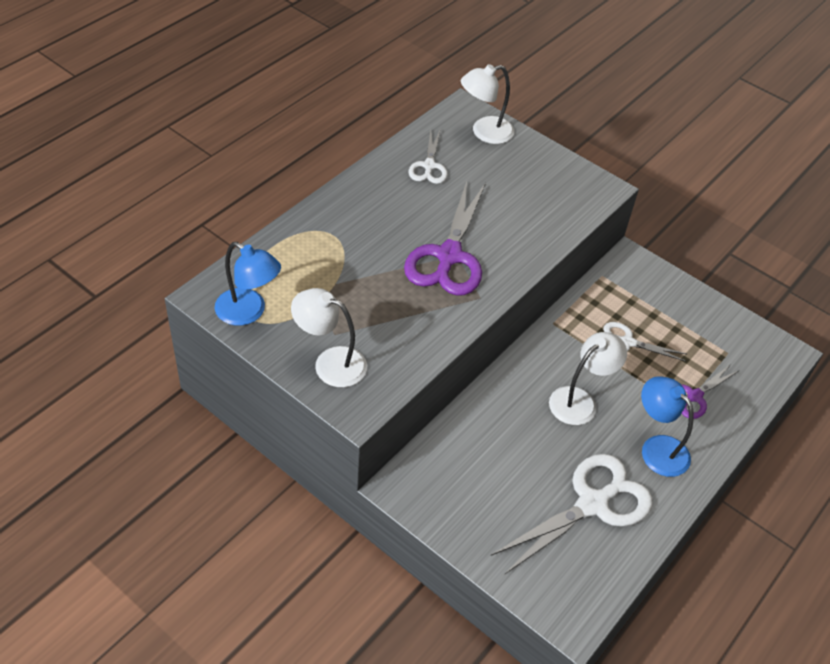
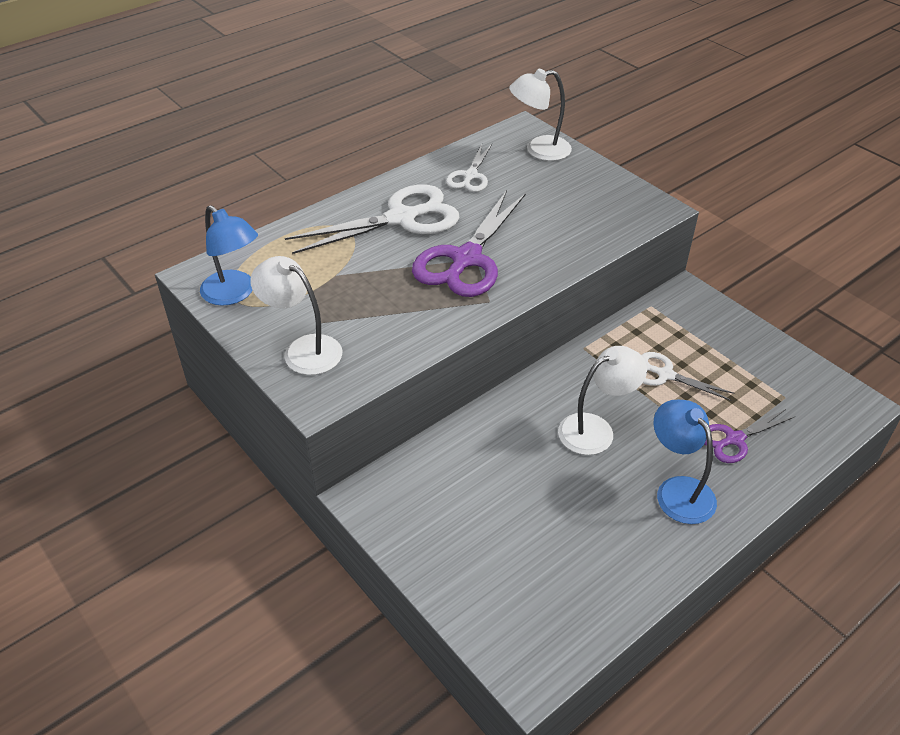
camera: 15 degrees right, 5 degrees down
(592, 504) = (584, 543): white scissors -> white scissors (401, 218)

